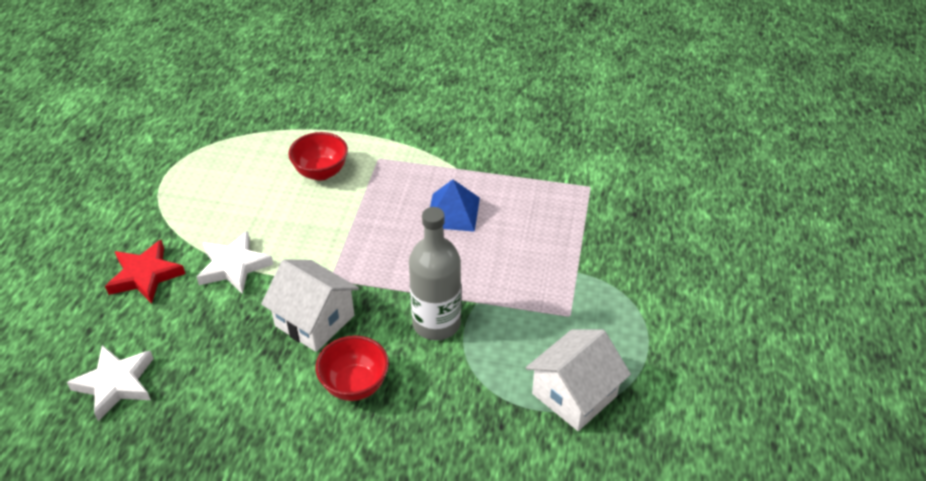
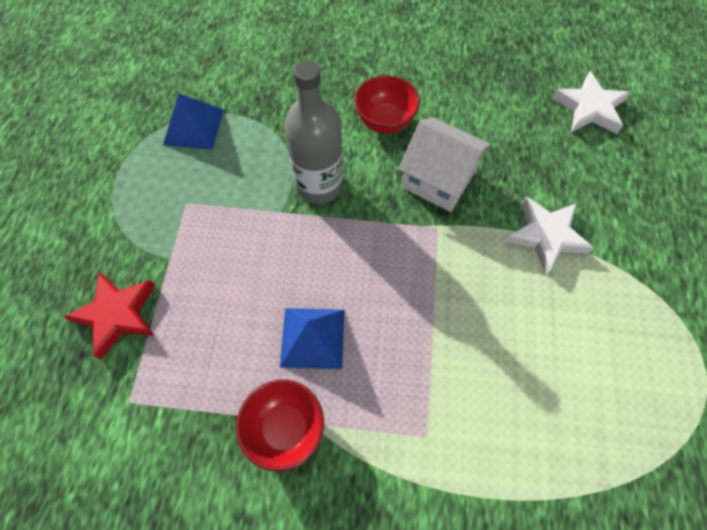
camera: 175 degrees right, 20 degrees up
(145, 275) = (632, 217): red star -> red star (117, 314)
(321, 172) = (499, 398): red bowl -> red bowl (285, 428)
(574, 395) = (193, 127): white house -> blue pyramid

